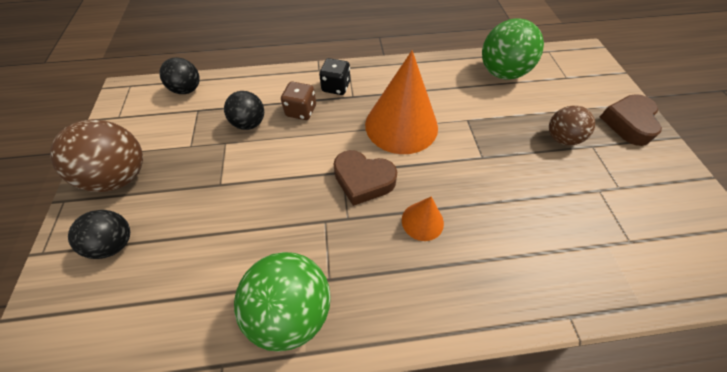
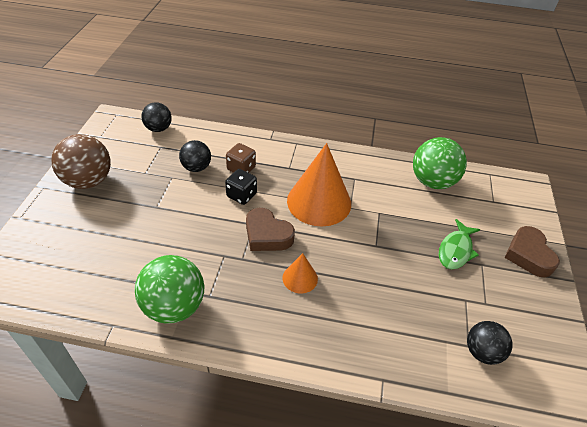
camera: 15 degrees right, 10 degrees down
(116, 243) = (70, 226): black ball -> black ball (482, 352)
(336, 87) = (278, 157): black dice -> black dice (241, 195)
(561, 138) = (456, 250): brown ball -> green fish
(628, 123) = (528, 255): brown heart -> brown heart turned 45 degrees counterclockwise

